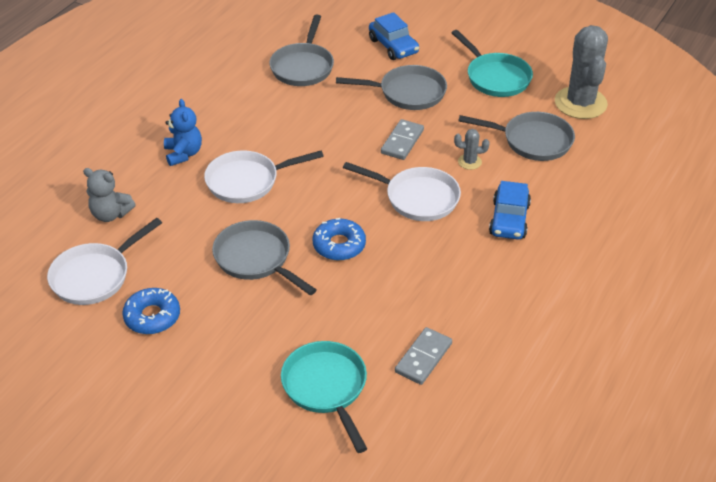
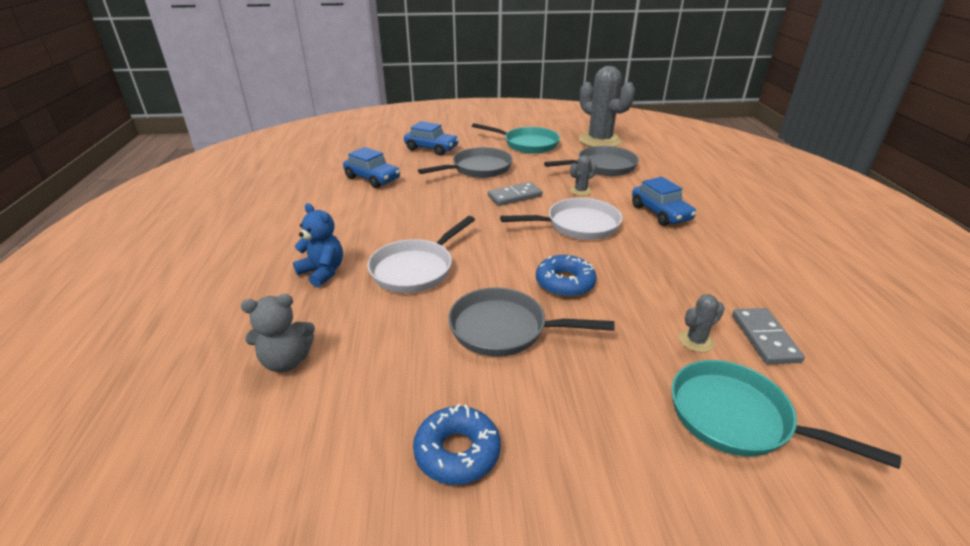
camera: 35 degrees left, 10 degrees down
(94, 276) = (328, 443): white pan -> none
(303, 67) = (372, 178): grey pan -> blue car
(371, 334) = (696, 341): none -> grey cactus
(402, 141) = (514, 196): grey domino -> grey domino turned 75 degrees clockwise

